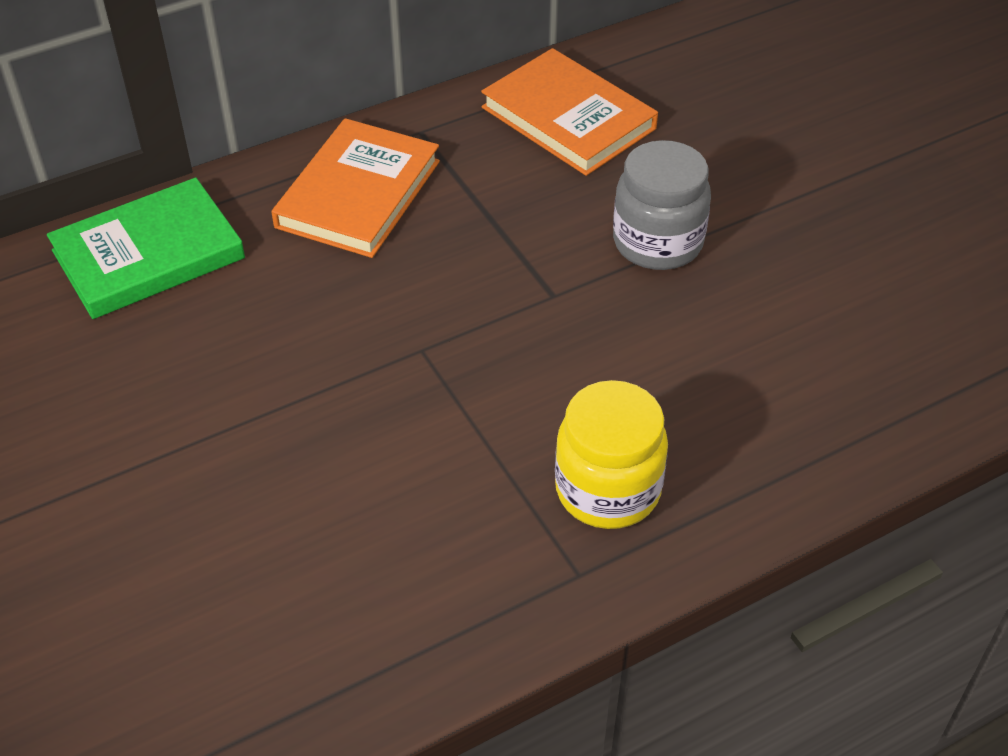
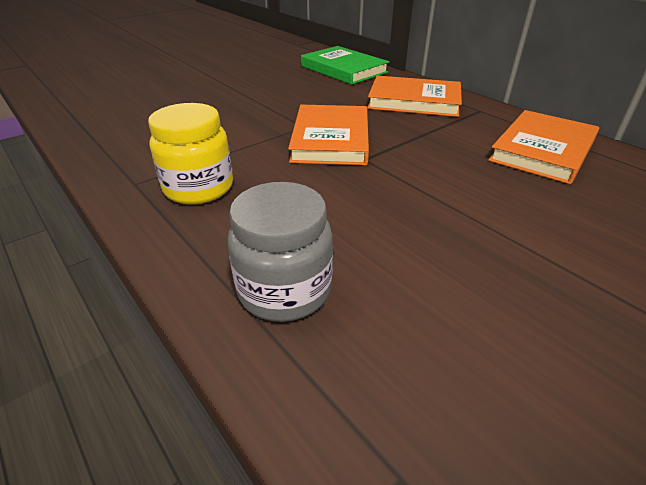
camera: 80 degrees right, 10 degrees down
(481, 322) = (330, 139): none -> orange book
(657, 242) = (439, 192): grey jar -> grey jar (284, 290)

